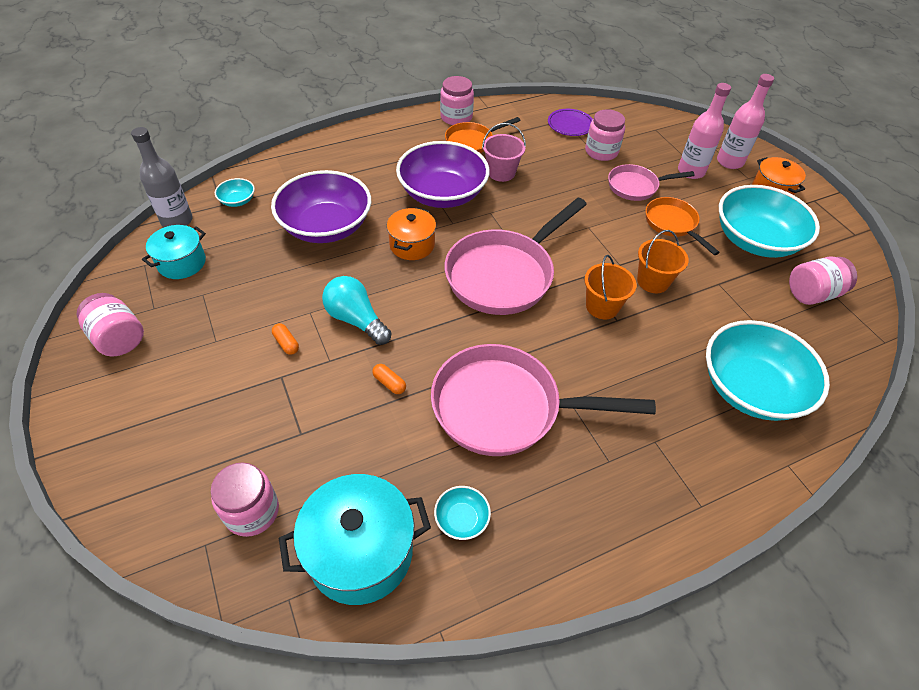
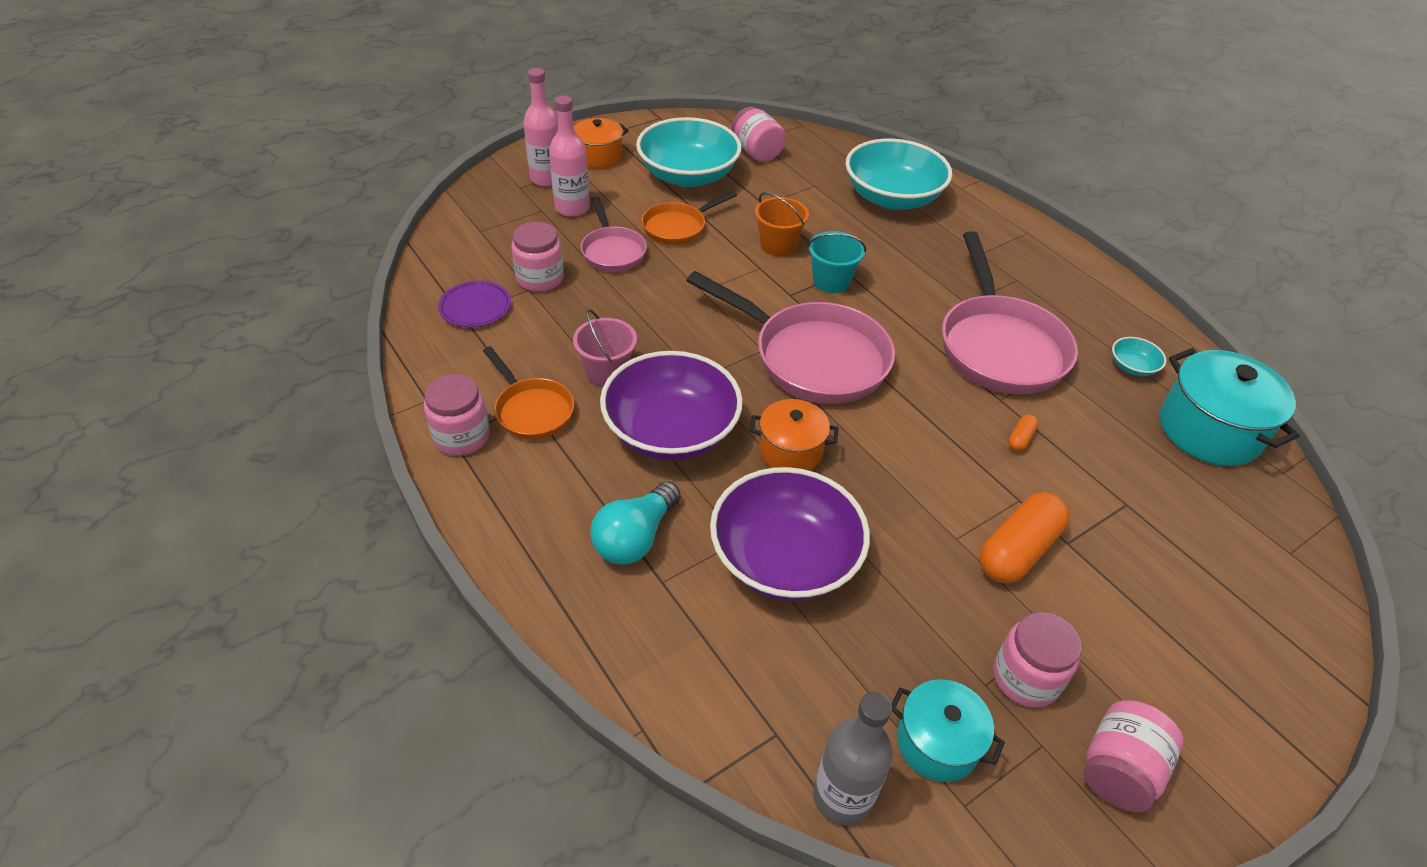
camera: 100 degrees left, 5 degrees down
(237, 200) = (759, 710): turquoise bowl -> none
(252, 511) = (1233, 523): pink jar -> pink jar (1025, 678)
(286, 343) = (1018, 550): orange capsule -> orange capsule, size x2.26
(356, 320) = (946, 486): turquoise light bulb -> turquoise light bulb (635, 538)
(602, 306) = (831, 281): orange bucket -> turquoise bucket

